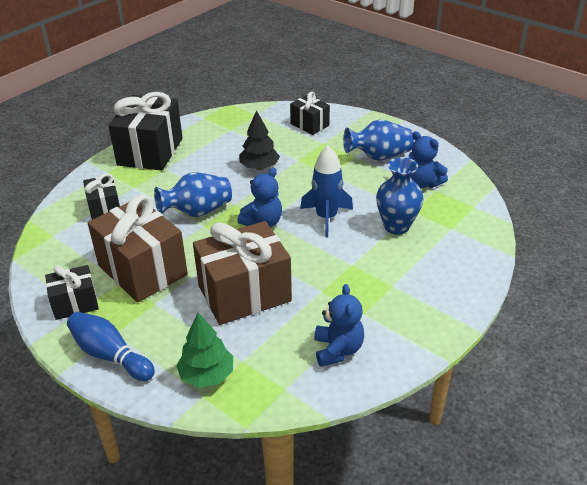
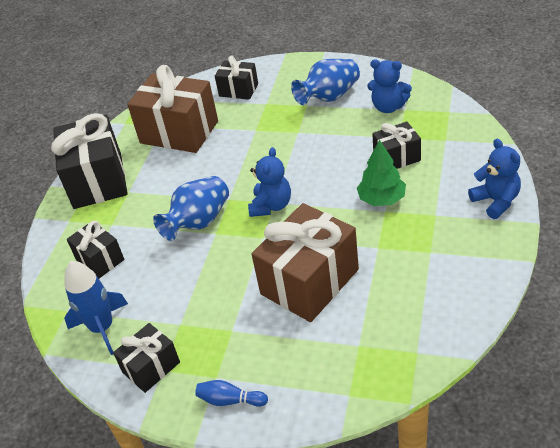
camera: 20 degrees left, 5 degrees up
(110, 355) = (230, 400): blue bowling pin -> blue bowling pin, size x0.62
(142, 270) = (191, 304): brown gift -> brown gift (179, 132)
(207, 375) = (337, 374): green tree -> green tree (382, 199)
(259, 167) = (223, 152): black tree -> none
(326, 217) = (327, 176): blue rocket -> blue rocket (102, 328)
(338, 350) = (434, 295): blue teddy bear -> blue teddy bear (496, 201)
(396, 226) = (397, 158): blue vase -> black gift

